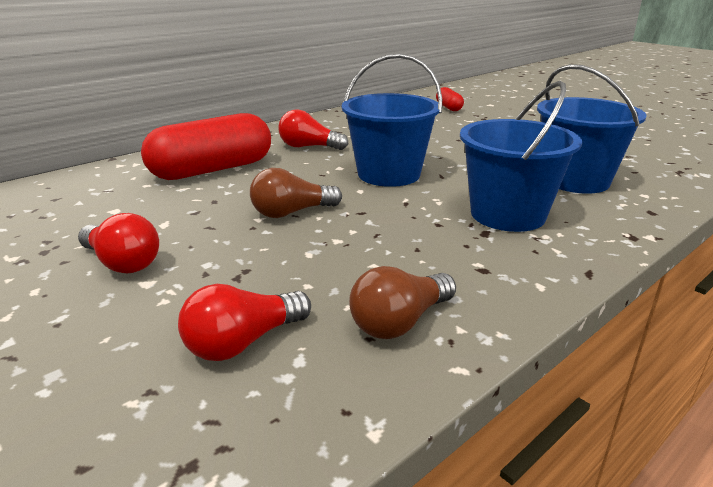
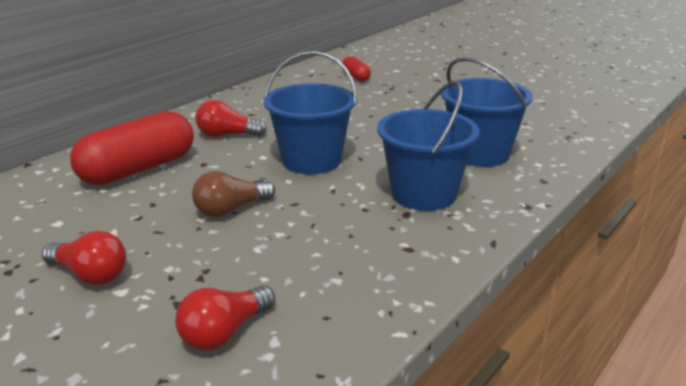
camera: 10 degrees left, 0 degrees up
(400, 322) = (348, 301): brown light bulb -> none

